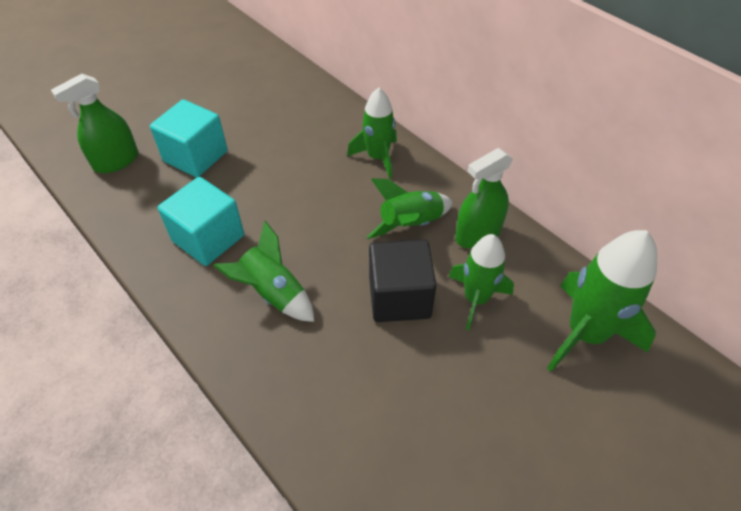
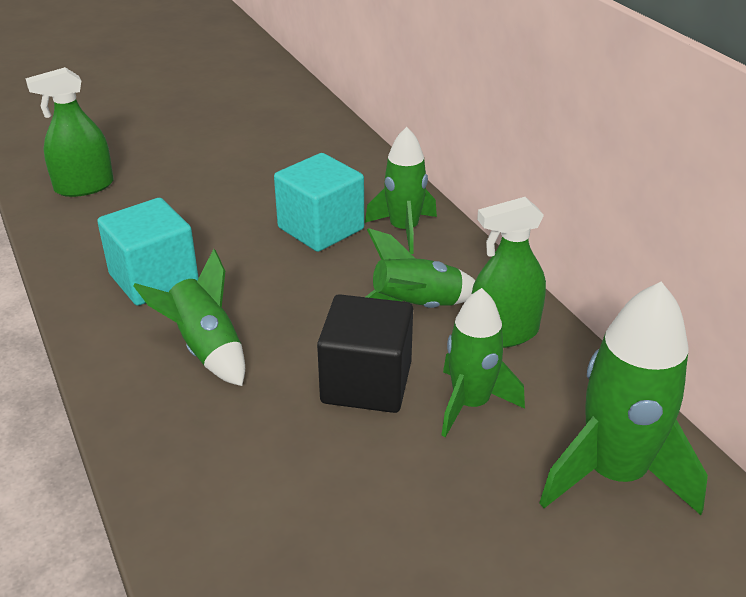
camera: 15 degrees right, 15 degrees down
(195, 156) = (178, 195): turquoise cube -> turquoise cube (321, 228)

